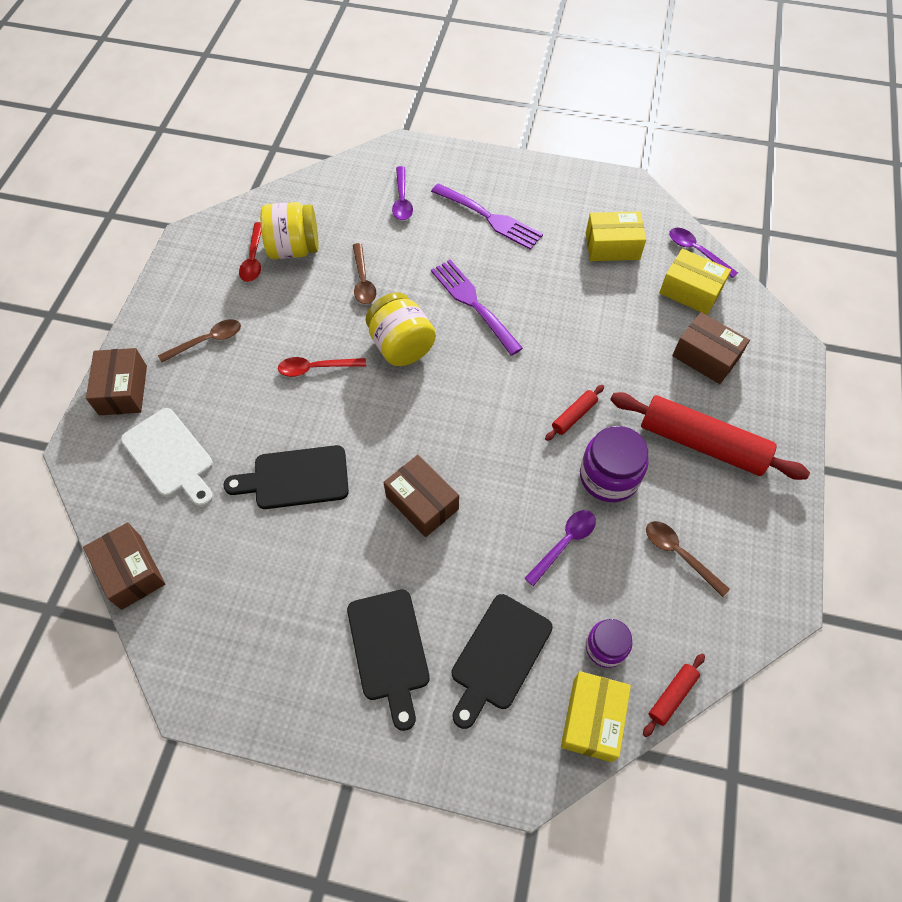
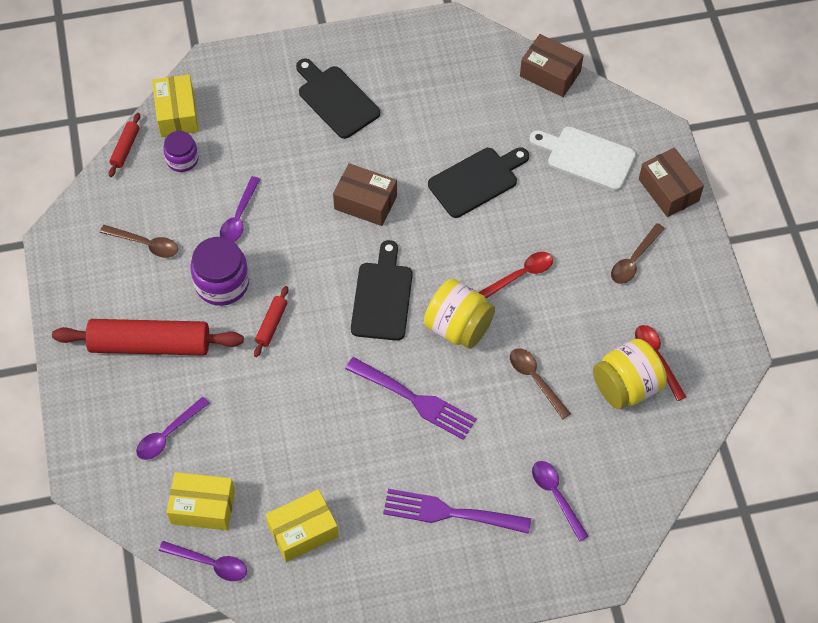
camera: 155 degrees right, 0 degrees up
(498, 656) = (257, 125): black cutting board -> black cutting board (382, 297)
(705, 357) = (168, 434): brown box -> purple spoon

